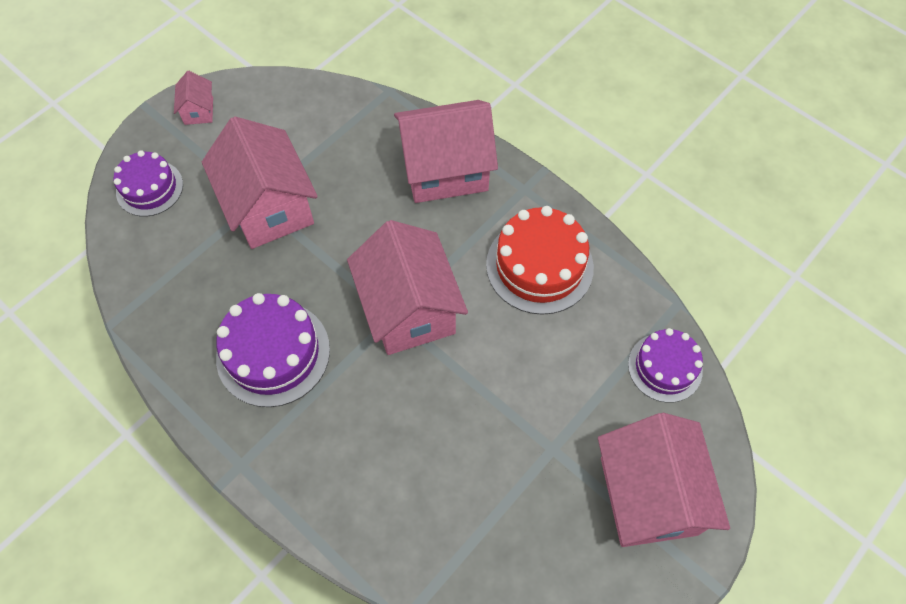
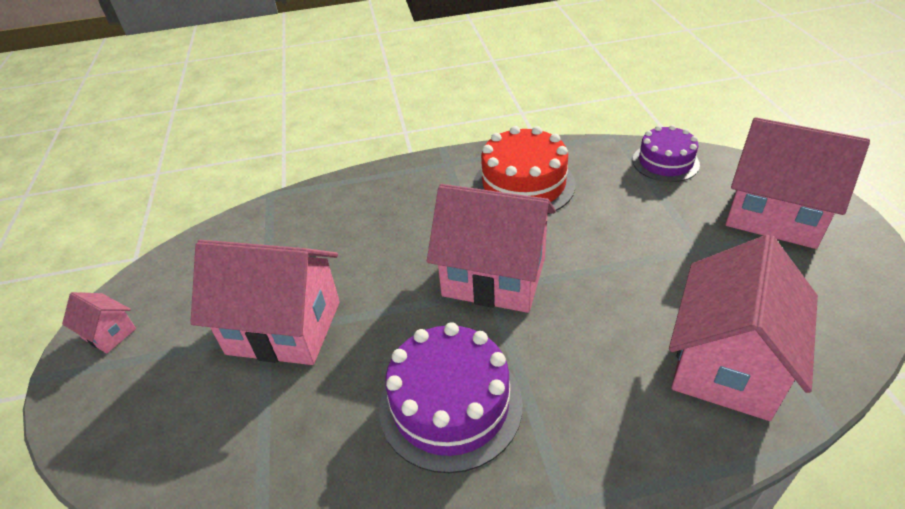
camera: 50 degrees left, 20 degrees down
(149, 188) = (137, 425): purple cake -> none
(445, 171) = (383, 196): pink house -> pink house (727, 364)

